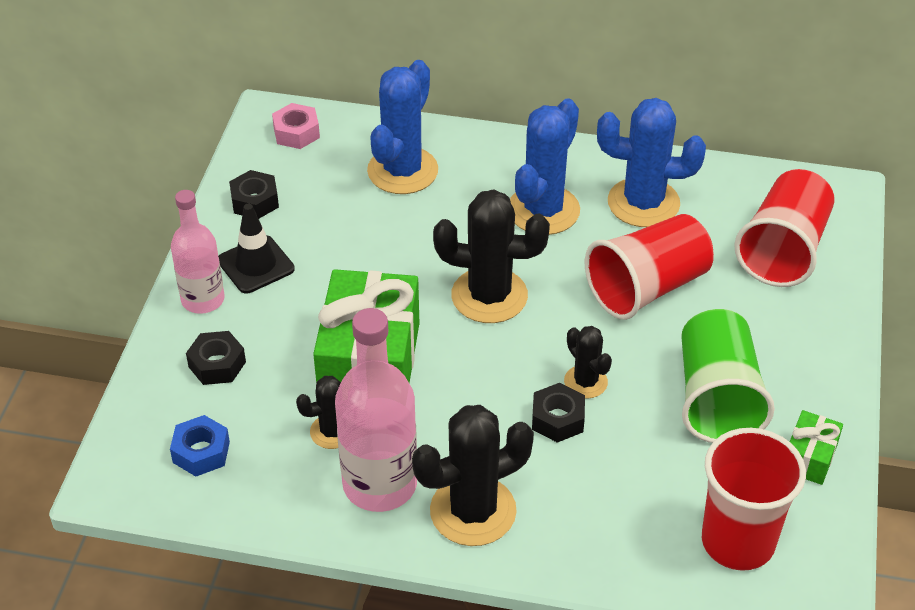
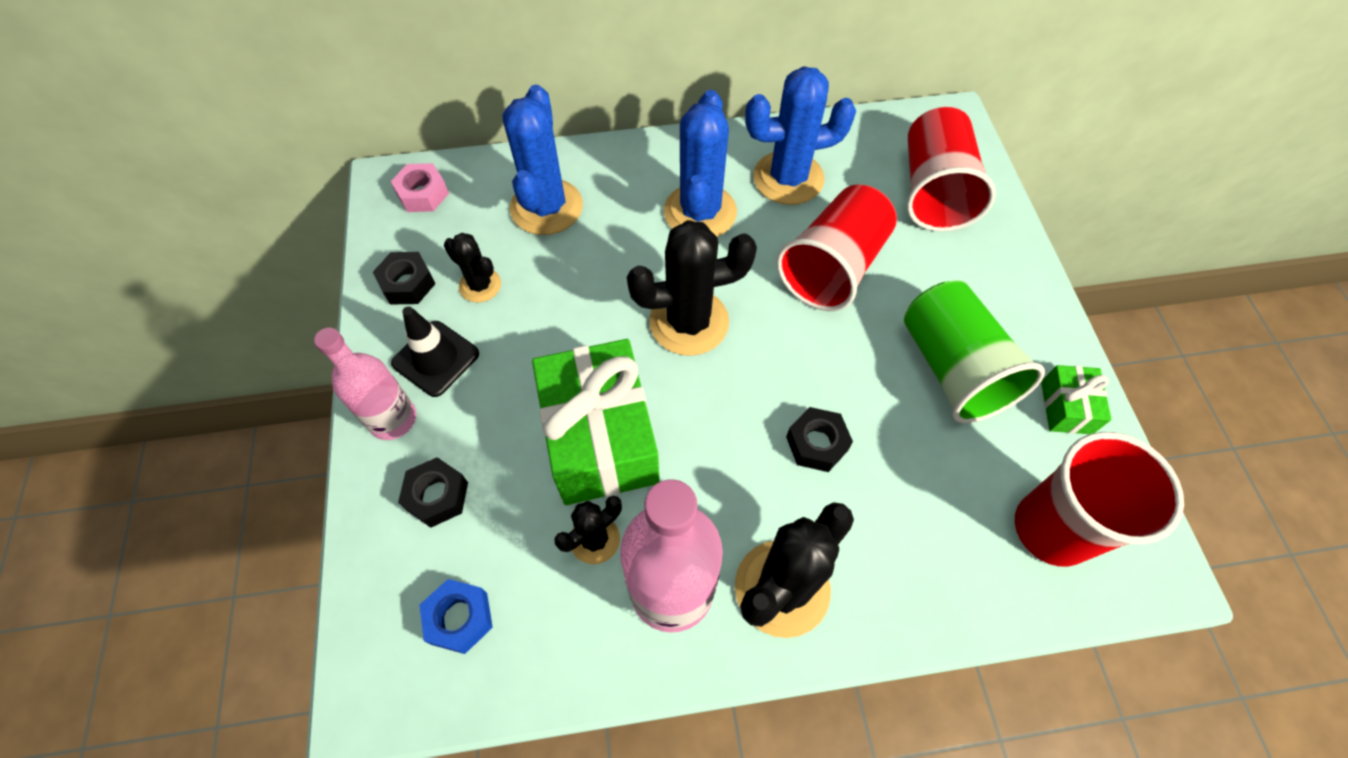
camera: 20 degrees left, 15 degrees up
(585, 382) = (824, 391): black cactus -> black cactus (480, 285)

